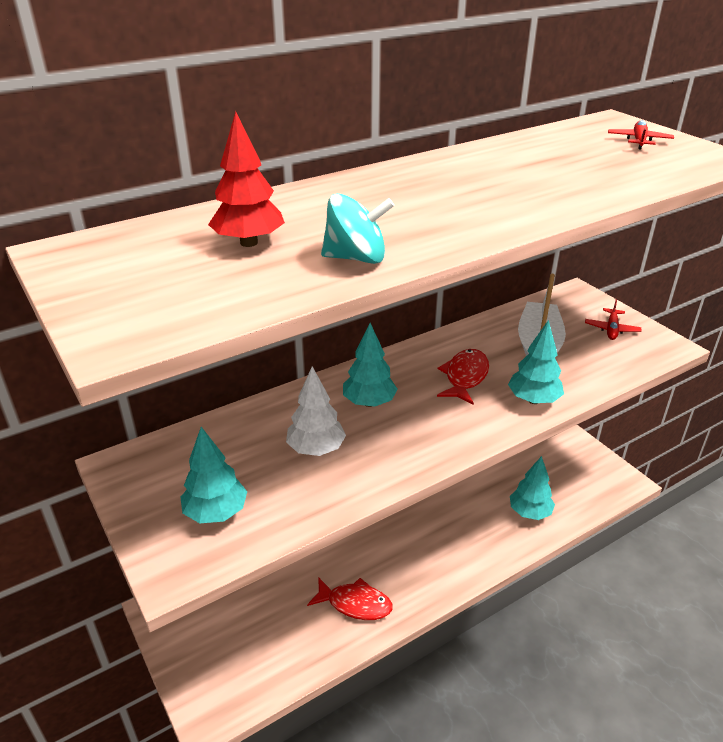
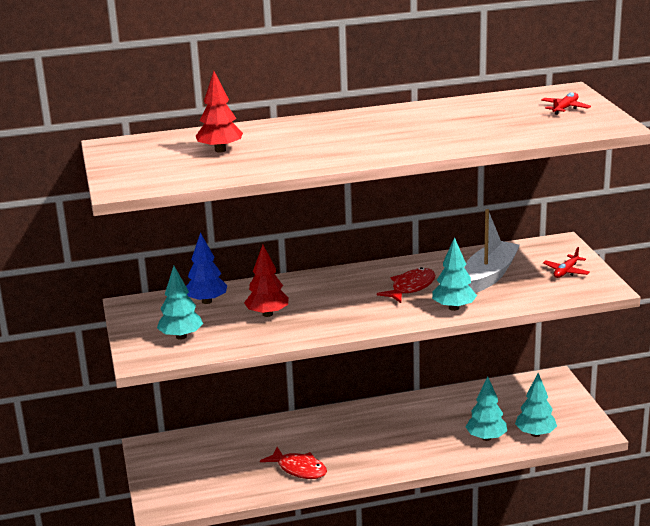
camera: 20 degrees right, 10 degrees down
(225, 441) = (207, 301): none -> blue tree
(316, 449) = (267, 314): white tree -> red tree
(356, 258) = (277, 164): turquoise spinning top -> none
(369, 402) = (324, 293): turquoise tree -> turquoise tree (535, 434)

